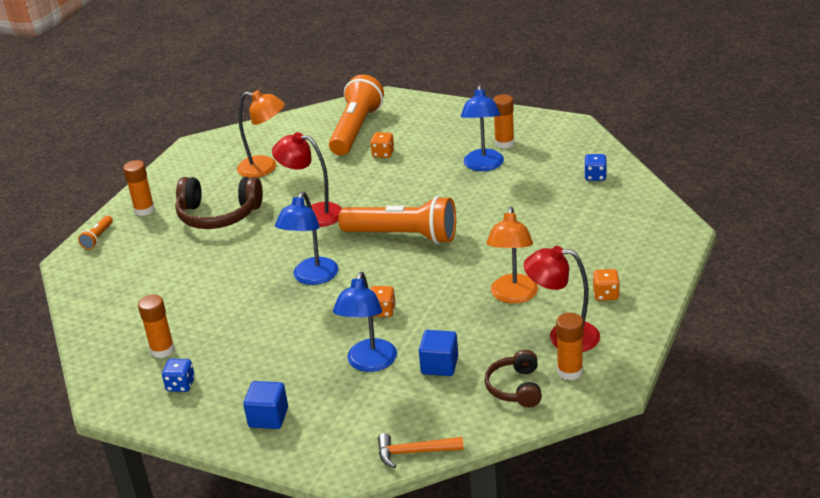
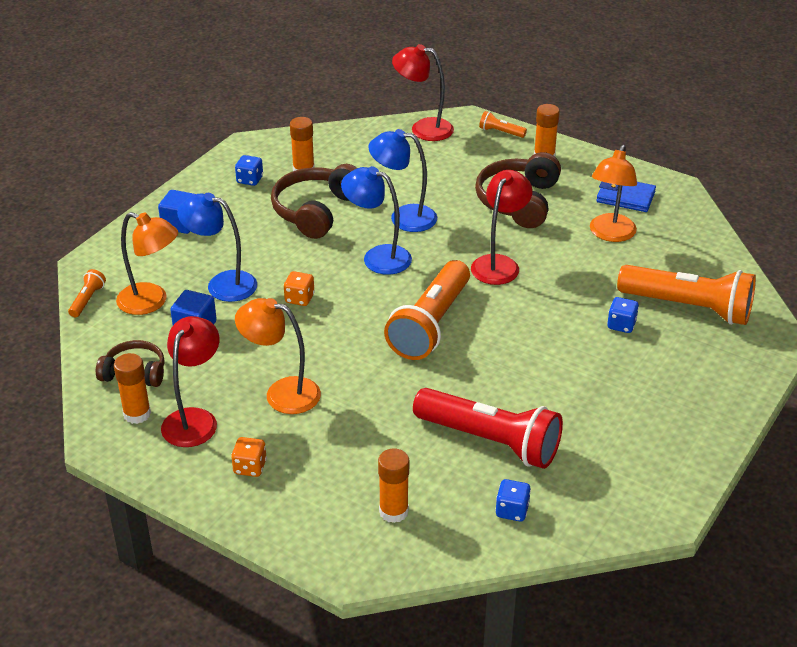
camera: 95 degrees right, 5 degrees up
(85, 285) = (423, 128): none -> red lamp
(210, 165) = (625, 197): none -> blue wallet
(239, 327) = (317, 211): none -> brown headphones
(383, 154) = (621, 325): orange dice -> blue dice
(408, 404) = (151, 302): none -> orange lamp
(414, 452) = (87, 300): orange hammer -> orange flashlight
(483, 166) = (569, 408): blue lamp -> blue lamp (403, 217)
(504, 143) = (624, 436): orange glue stick -> orange glue stick (393, 511)
(531, 193) = (490, 441): none -> red flashlight

